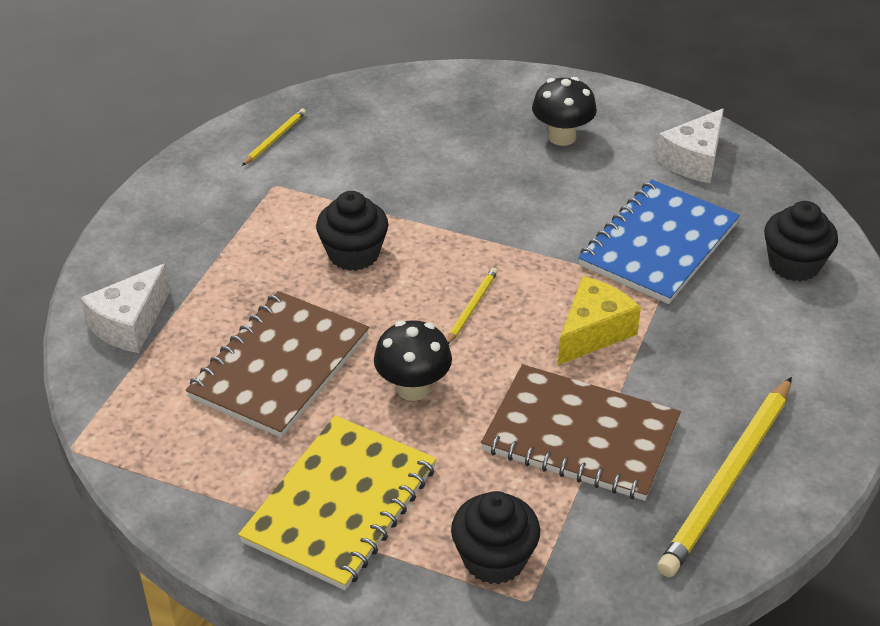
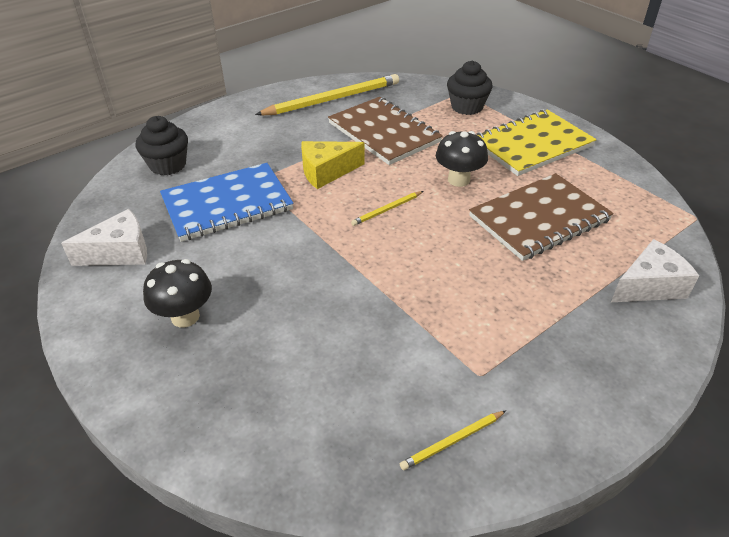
camera: 150 degrees left, 0 degrees up
(353, 254) = (444, 277): black cupcake -> none

